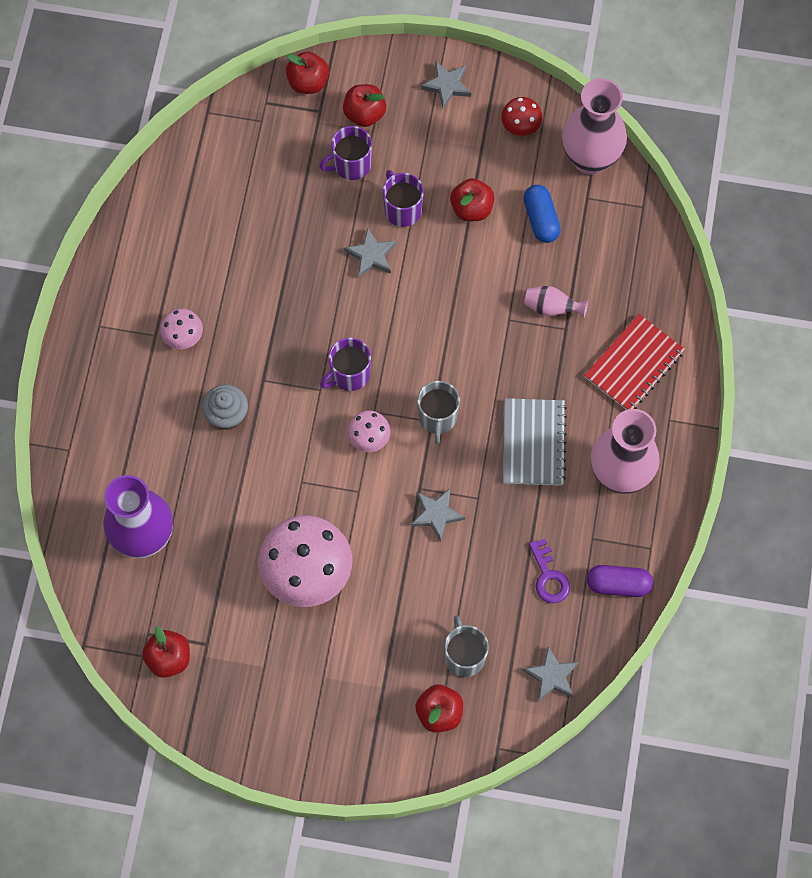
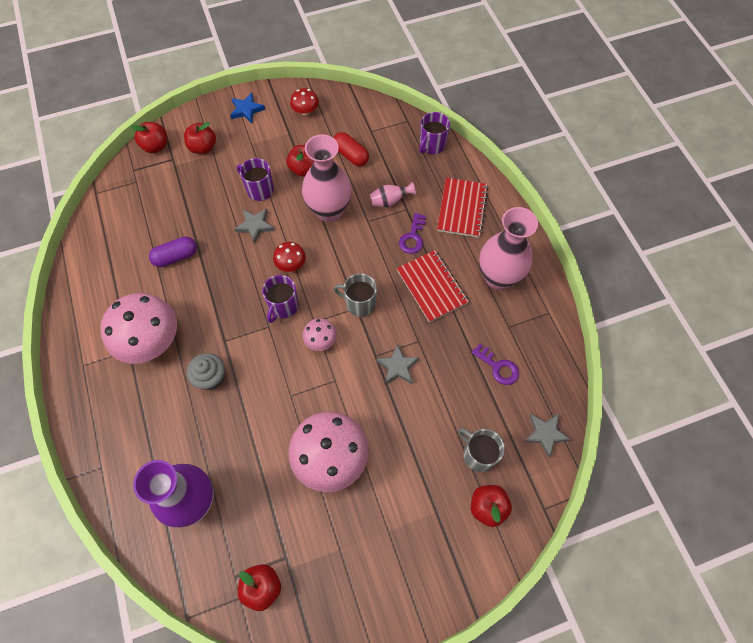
camera: 30 degrees left, 5 degrees down
(183, 336) = (150, 340): pink mushroom -> pink mushroom, size x2.10
(351, 165) = (210, 180): purple mug -> purple mug (432, 145)
(386, 327) = (291, 264): none -> red mushroom
(437, 418) = (359, 303): grey mug -> grey mug turned 135 degrees clockwise
(447, 85) = (246, 110): grey star -> blue star
(533, 443) = (431, 287): grey notebook -> red notebook
(541, 219) = (351, 155): blue capsule -> red capsule
(550, 369) = (413, 237): none -> purple key
(590, 158) = (359, 110): pink vase -> pink vase (329, 211)
(618, 584) = (545, 347): purple capsule -> purple capsule (176, 257)

